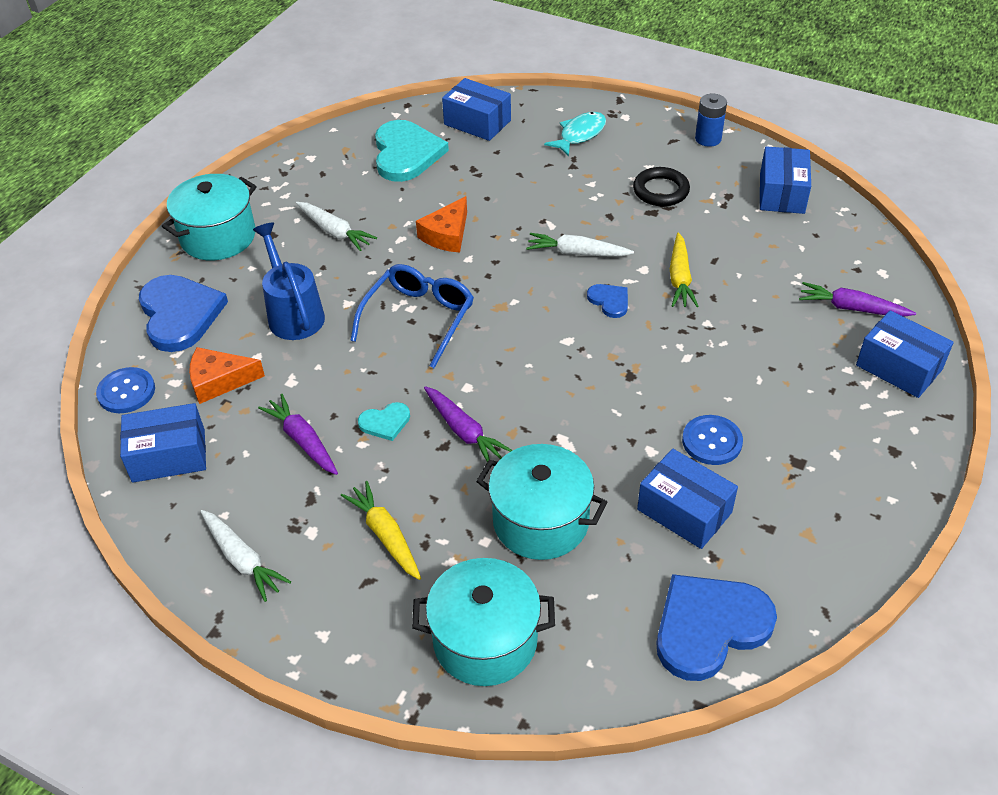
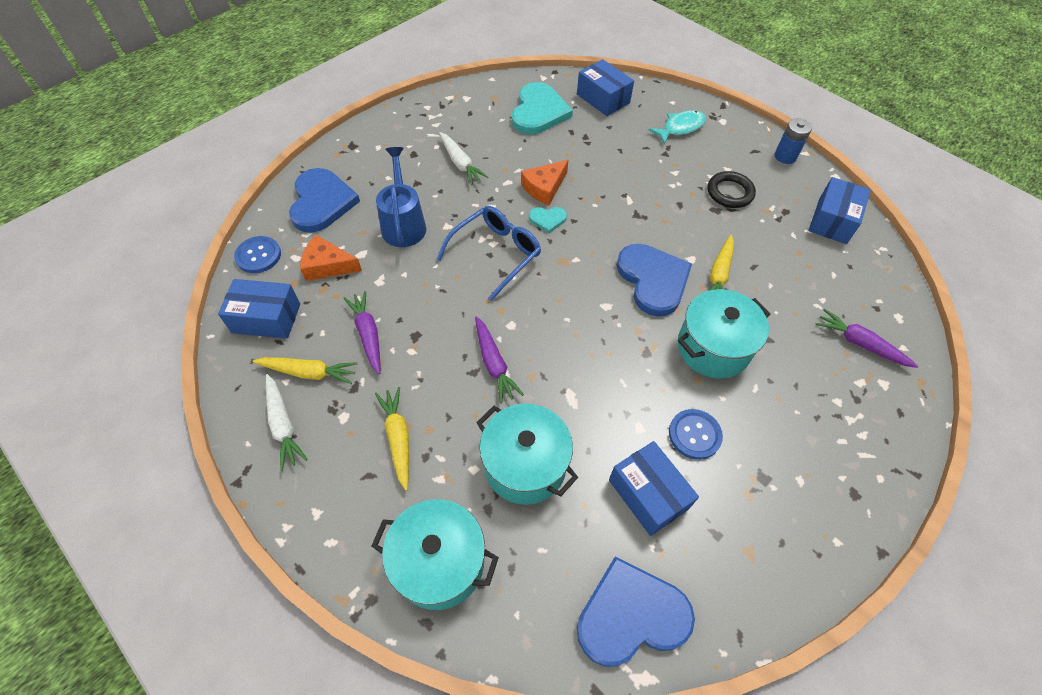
camera: 15 degrees right, 10 degrees up
(218, 237) = (374, 146): turquoise pot -> turquoise pot (713, 348)
(248, 498) = (309, 372): none -> yellow carrot
(385, 422) = (436, 337): turquoise heart -> turquoise heart (547, 219)
(577, 253) = (641, 230): white carrot -> none
(609, 301) = (653, 280): blue heart -> blue heart, size x2.11
(899, 367) = (885, 412): blue box -> none

